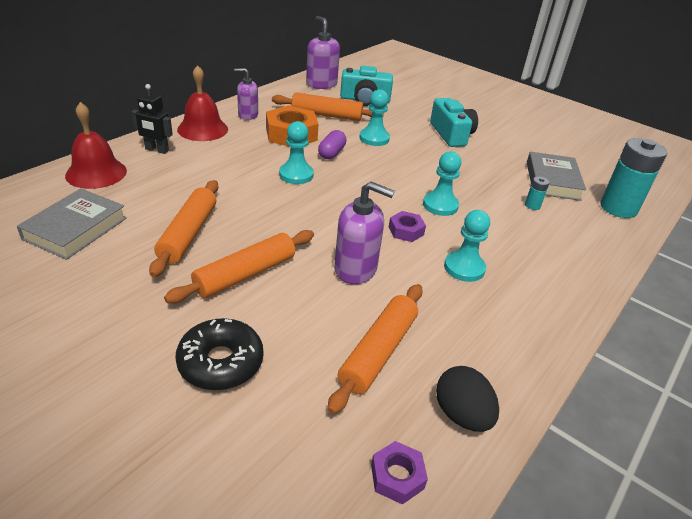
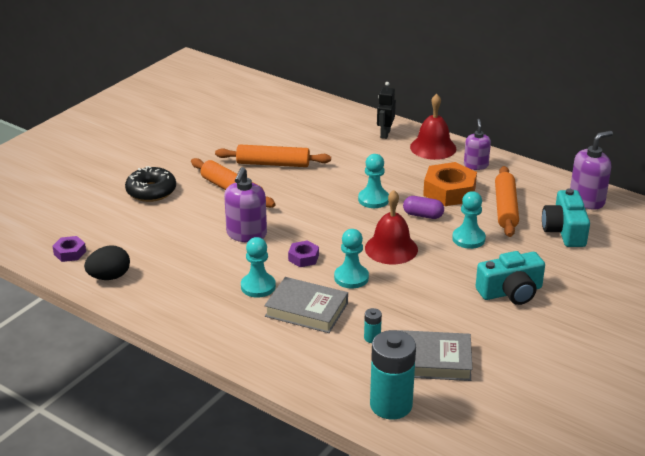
camera: 90 degrees right, 5 degrees down
(75, 228) = (268, 125): grey book -> grey book (306, 310)
(96, 173) = (339, 118): red bell -> red bell (391, 248)
(378, 352) = (161, 245): orange rolling pin -> none

